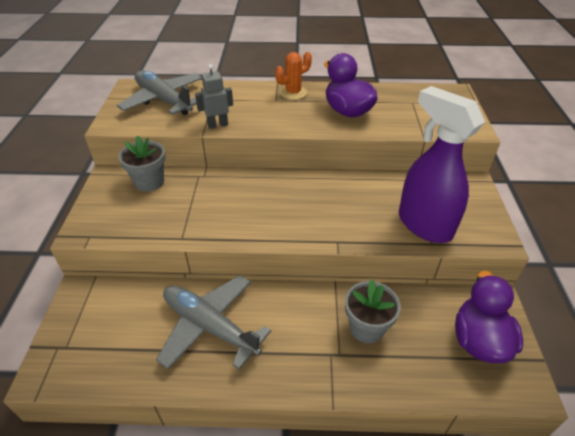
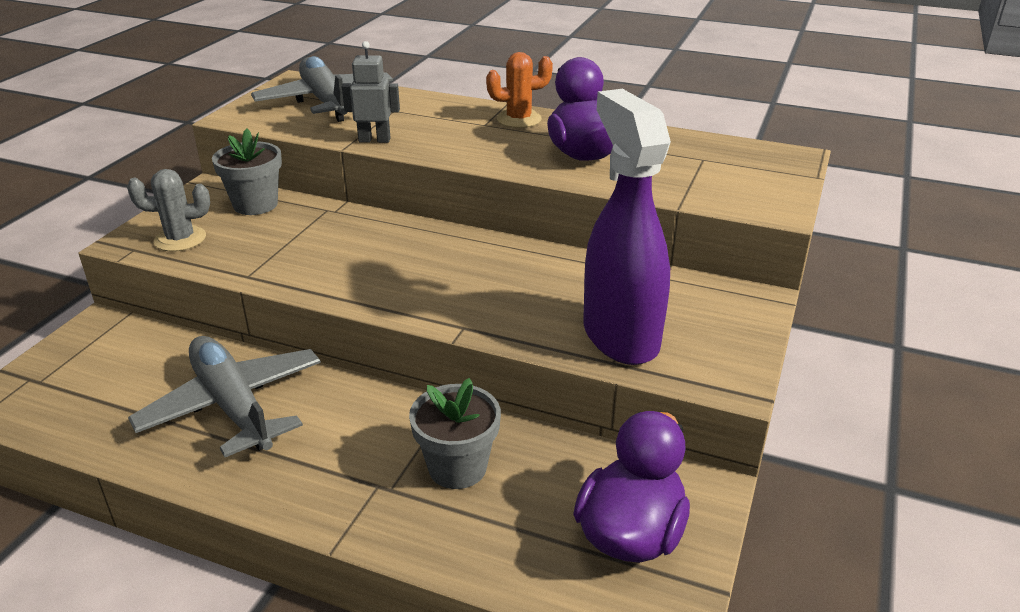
camera: 20 degrees right, 10 degrees down
(117, 220) = (180, 239): none -> grey cactus

